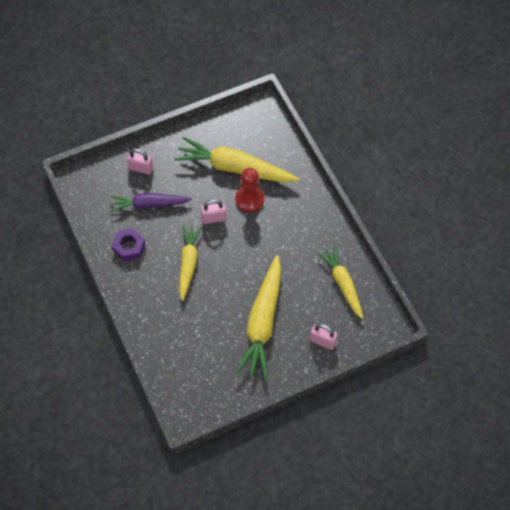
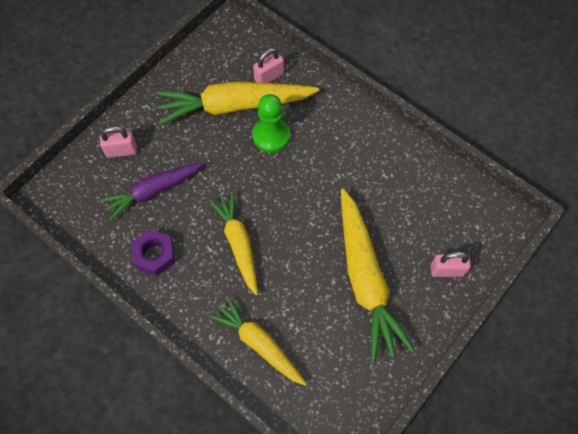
camera: 25 degrees left, 5 degrees up
(214, 218) = (240, 175): pink padlock -> pink padlock (269, 77)
(249, 199) = (271, 136): red pawn -> green pawn
(342, 284) = (431, 191): yellow carrot -> yellow carrot (259, 343)

